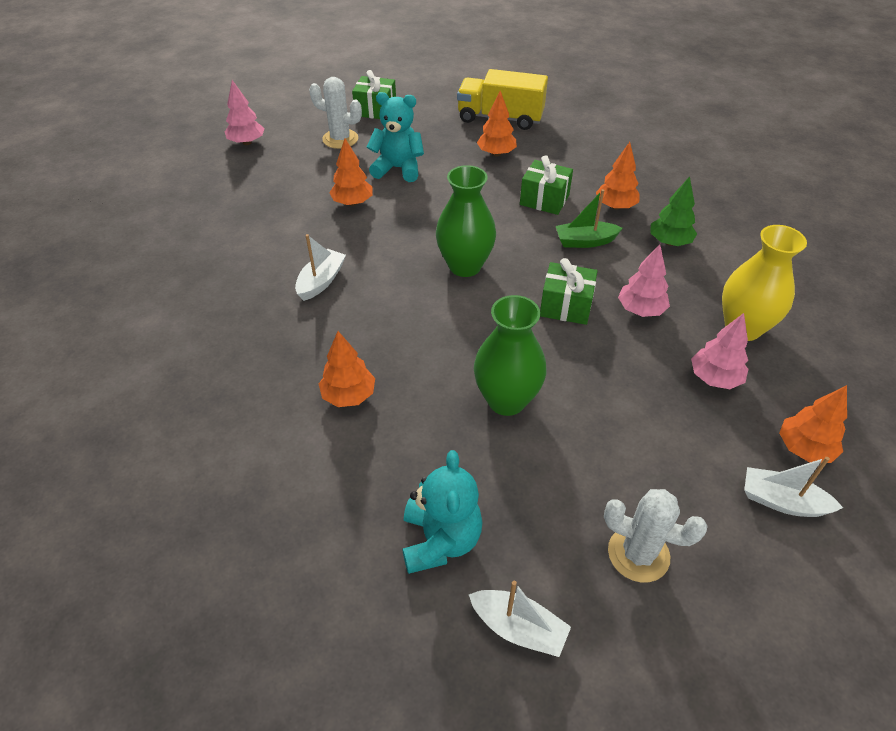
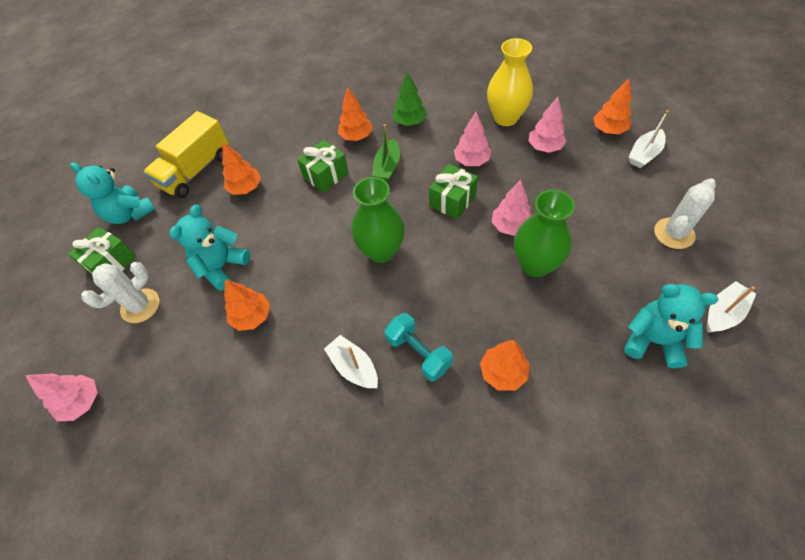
camera: 65 degrees left, 10 degrees up
(351, 323) = (418, 353): none -> turquoise dumbbell
(431, 100) = (129, 213): none -> turquoise teddy bear
(554, 366) = (510, 226): none -> pink tree

